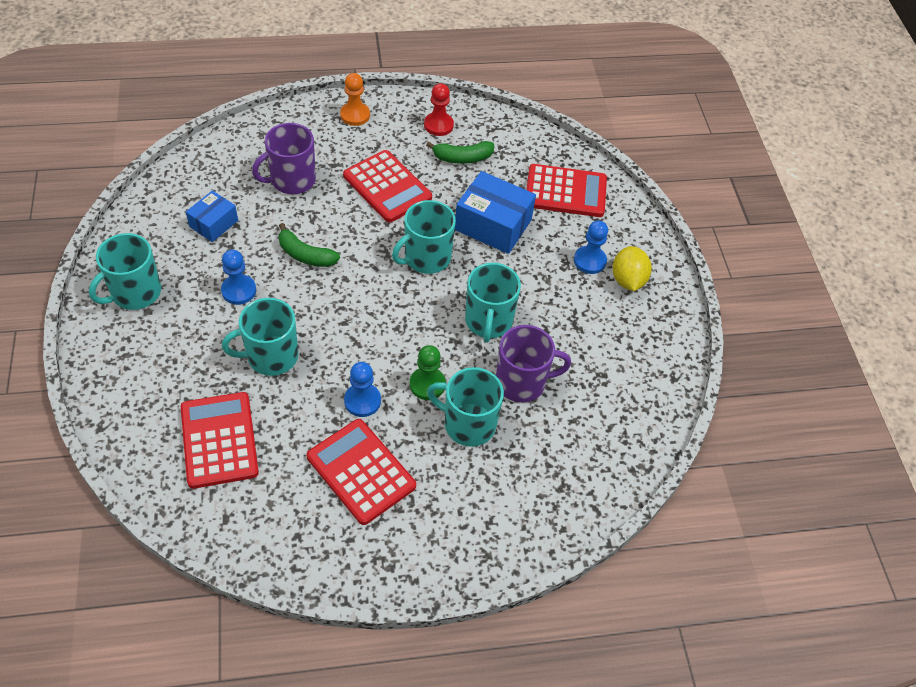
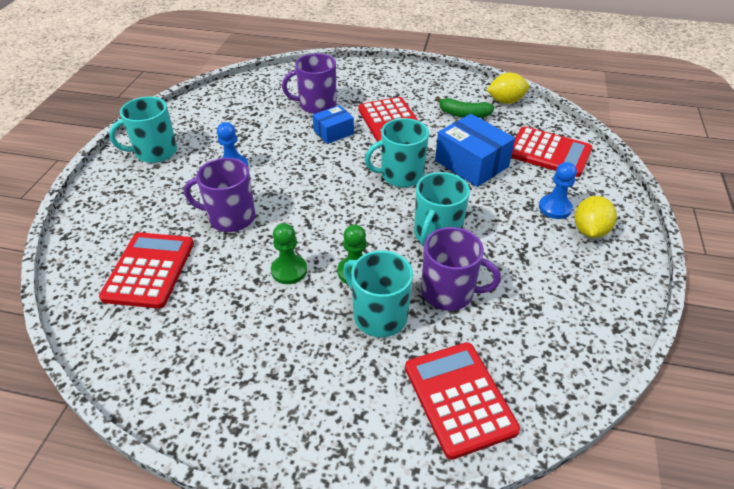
camera: 25 degrees right, 10 degrees down
(213, 223) = (241, 121): blue box -> blue box (333, 132)
(271, 356) = (230, 217): turquoise mug -> purple mug
(305, 255) = (300, 154): green banana -> none
(355, 115) = (387, 75): orange pawn -> none
(361, 471) = (256, 330): red calculator -> red calculator (459, 398)
(362, 401) = (289, 270): blue pawn -> green pawn
(438, 125) = (452, 91): red pawn -> none
(501, 129) = (505, 101): none -> yellow lemon

